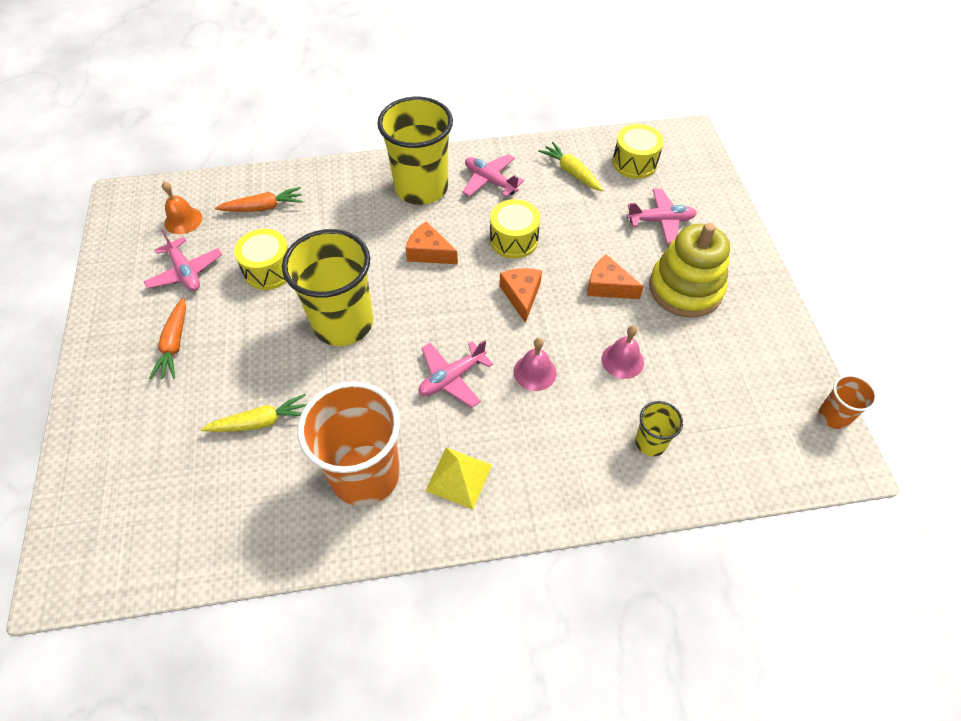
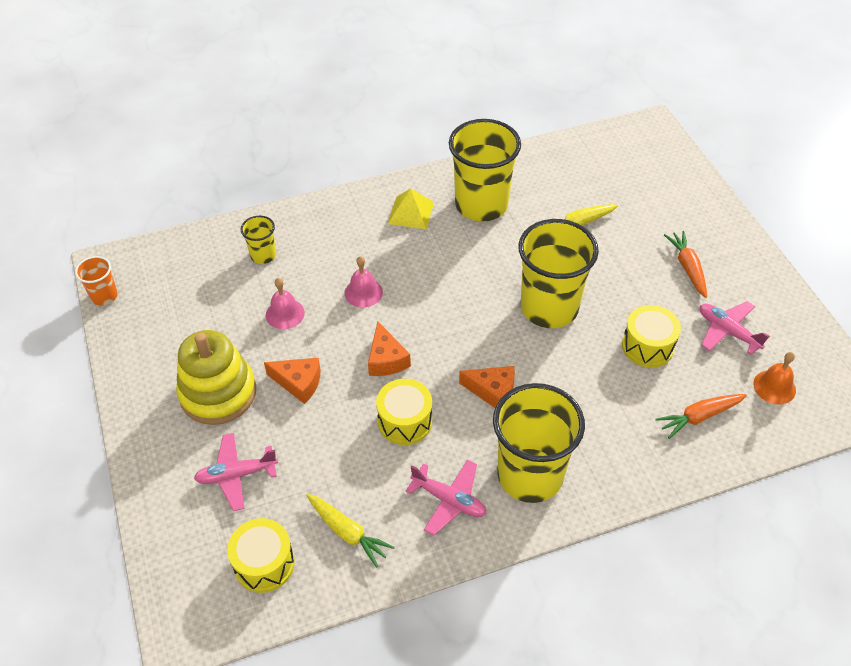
camera: 170 degrees right, 5 degrees down
(365, 474) = (481, 204): orange cup -> yellow cup
(452, 378) = (435, 277): pink plane -> none

